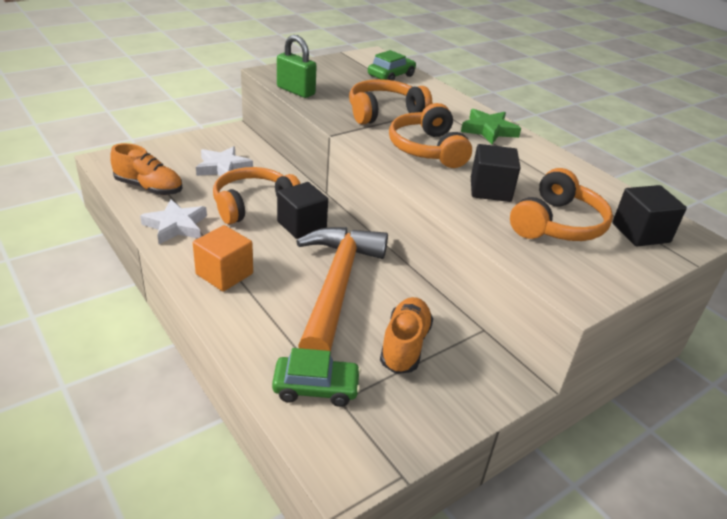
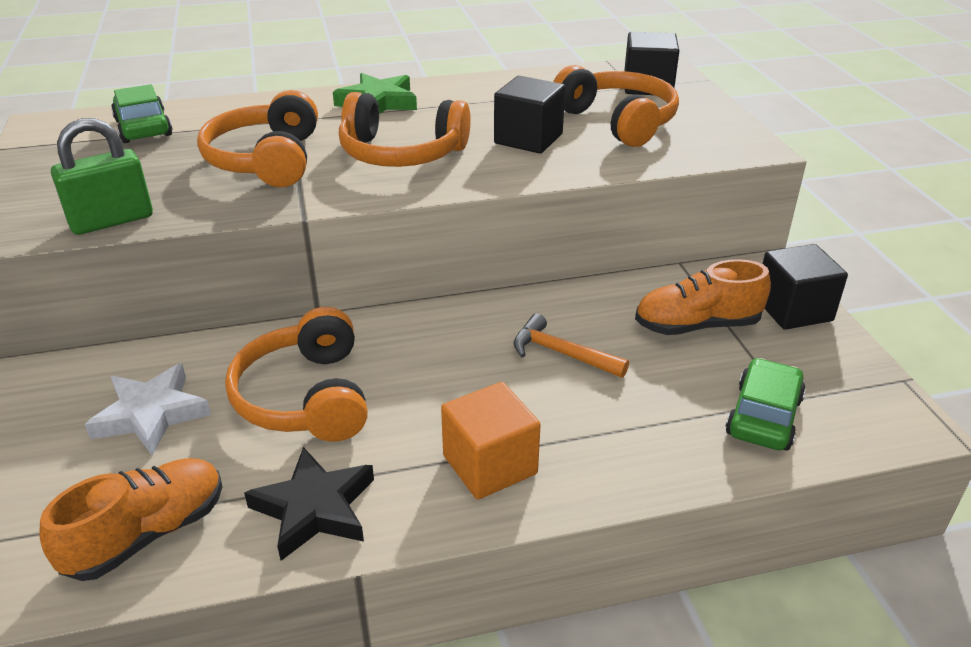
camera: 65 degrees left, 0 degrees up
(176, 226) = (314, 509): white star -> black star
(301, 225) = (396, 355): black cube -> black cube (793, 309)
(337, 285) = (561, 353): orange hammer -> orange hammer, size x0.44
(405, 345) = (696, 325): orange shoe -> orange shoe turned 45 degrees counterclockwise

